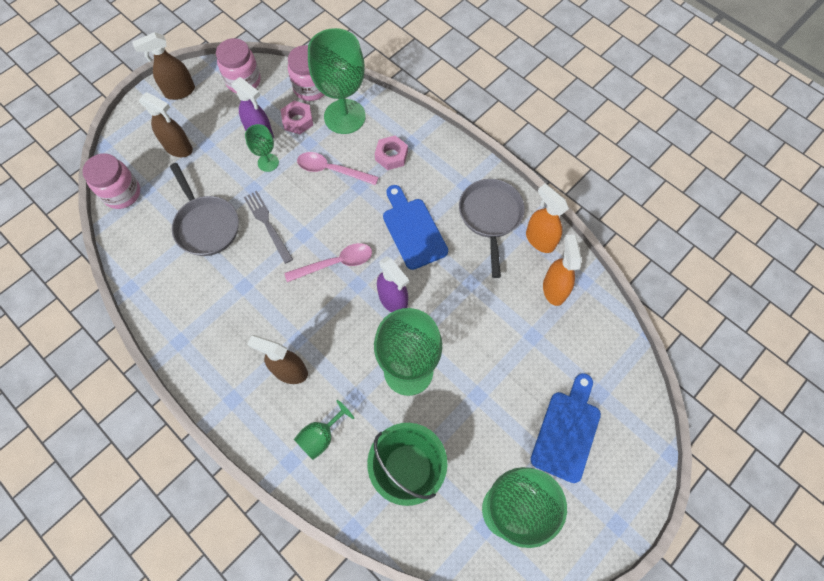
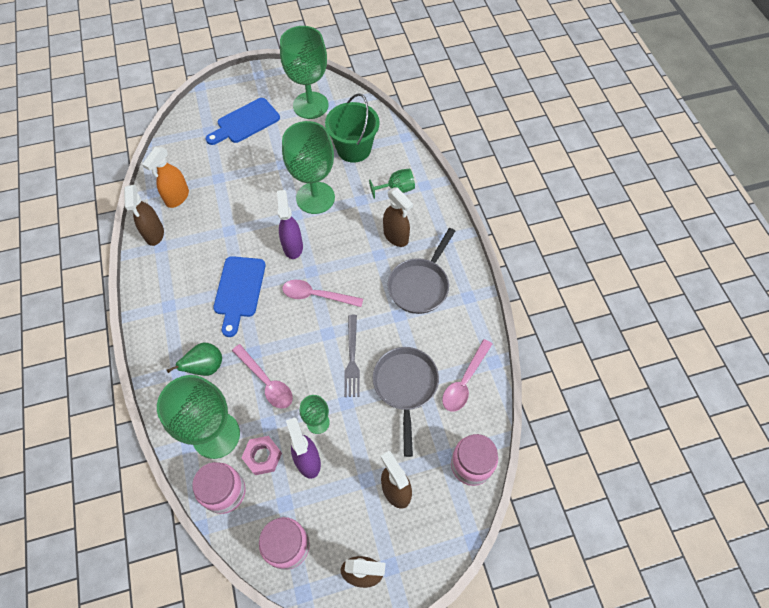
camera: 150 degrees left, 5 degrees down
(152, 256) = (464, 381): none -> pink spoon
(391, 156) = (205, 367): pink nut -> green pear
(490, 217) = (173, 269): grey pan -> grey pan (420, 285)
(539, 240) = (154, 234): orange spray bottle -> brown spray bottle

